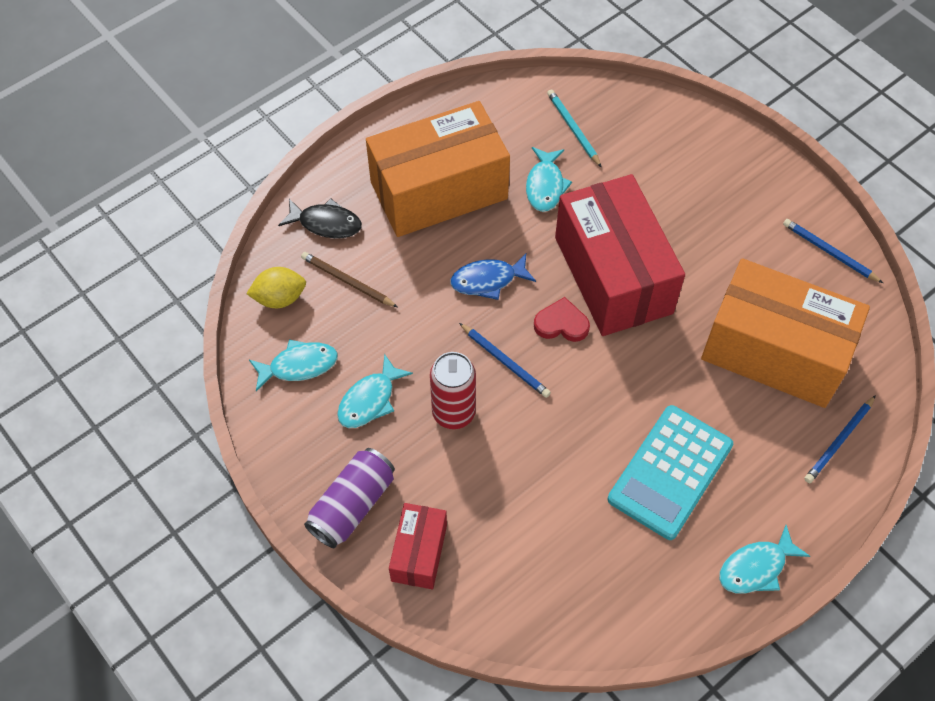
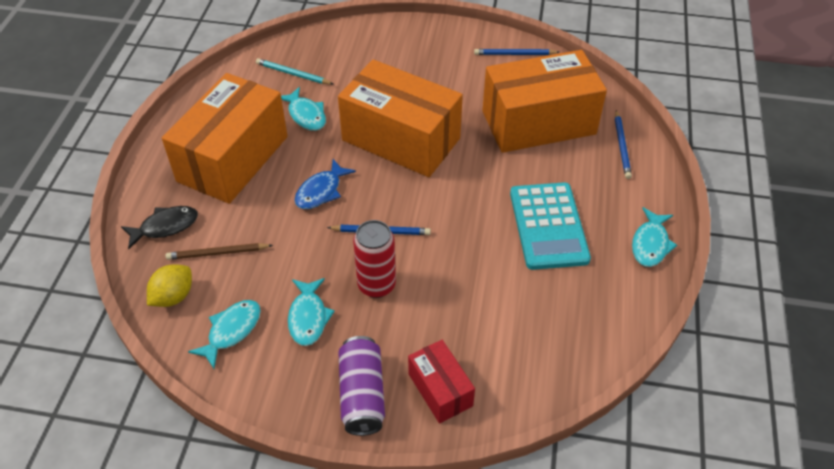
camera: 40 degrees left, 10 degrees down
(561, 324) = (396, 186): red heart -> none
(613, 275) = (401, 139): red box -> orange box

